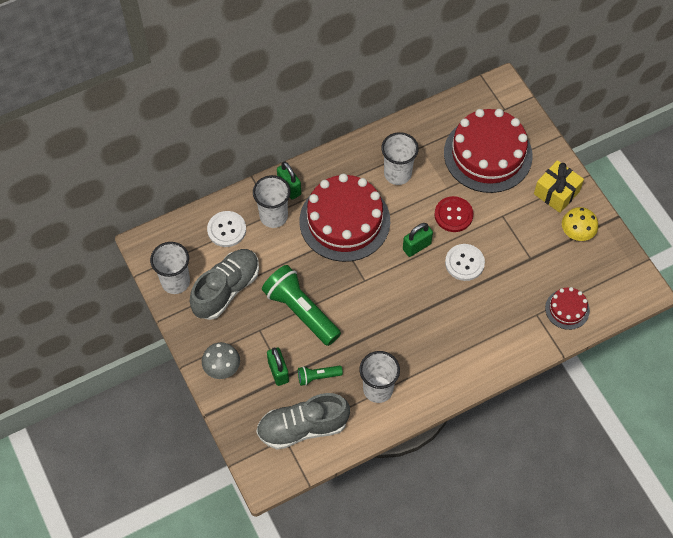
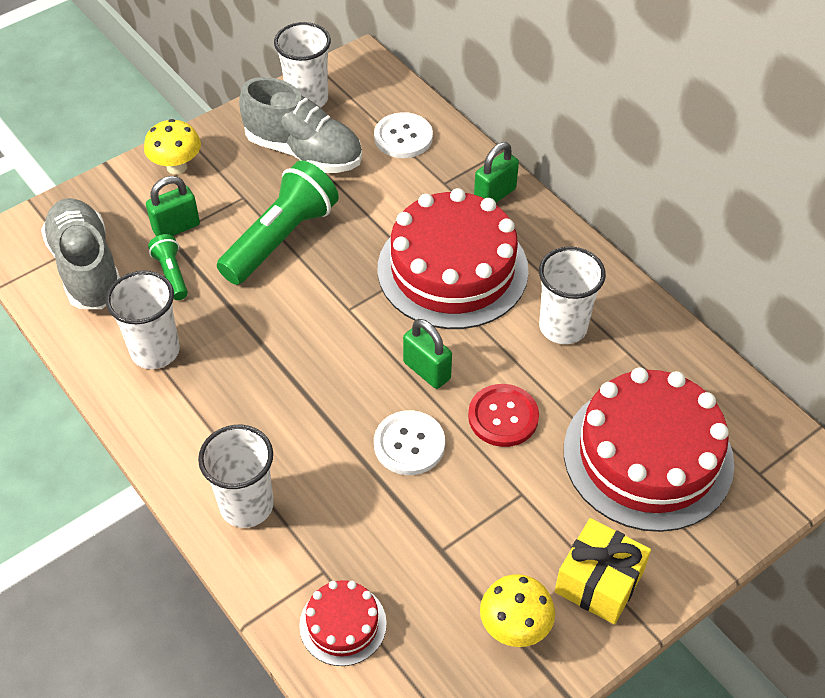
camera: 80 degrees right, 10 degrees down
(222, 368) = (177, 167): grey mushroom -> yellow mushroom
(273, 216) = (439, 184): white cup -> white cup (246, 505)

